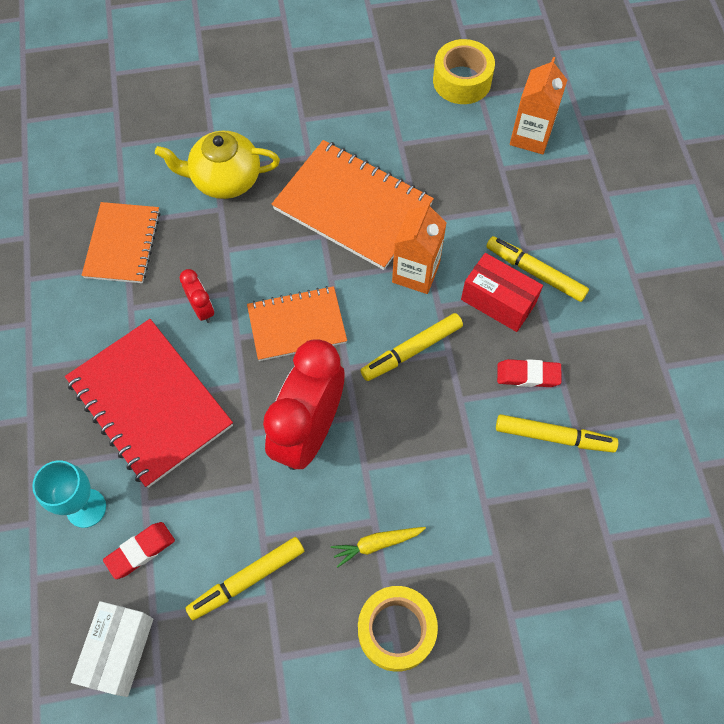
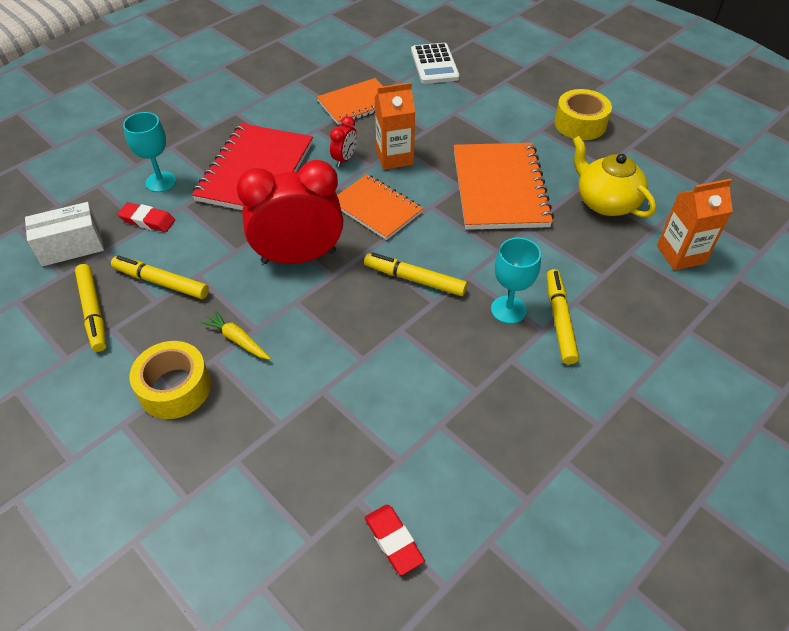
camera: 55 degrees right, 15 degrees down
(123, 134) = (434, 64): none -> white calculator
(225, 179) = (451, 120): yellow teapot -> yellow teapot (605, 202)
(415, 273) = (482, 249): orange carton -> orange carton (394, 157)
(462, 81) = (677, 190): yellow tape -> yellow tape (580, 124)
(498, 301) = (508, 310): red box -> turquoise goblet
(528, 375) = (461, 363): red eraser -> red eraser (393, 541)
(554, 436) = (421, 409): yellow marker -> yellow marker (93, 311)

